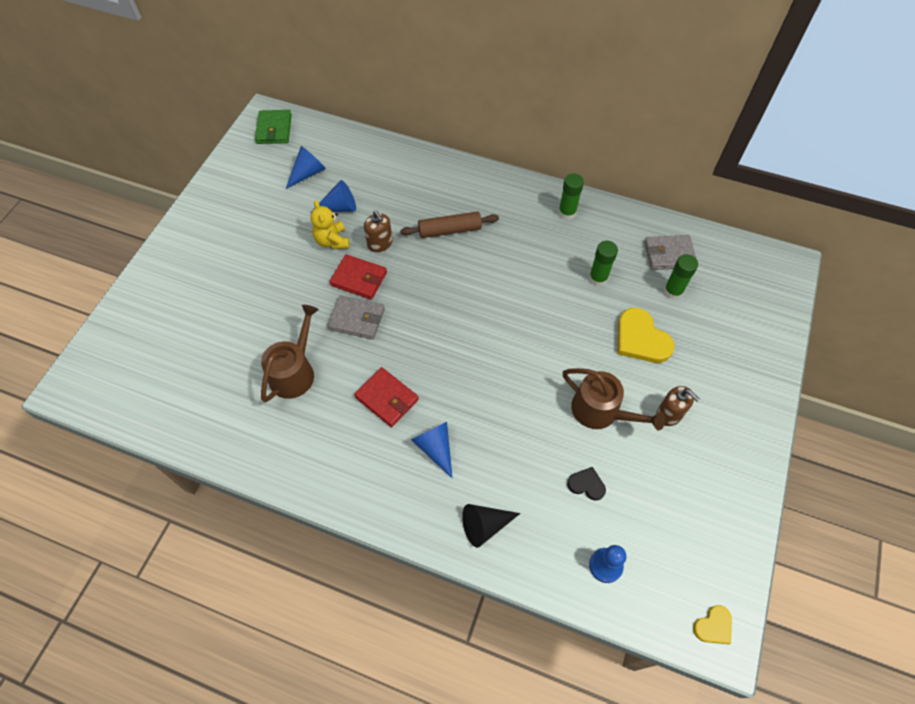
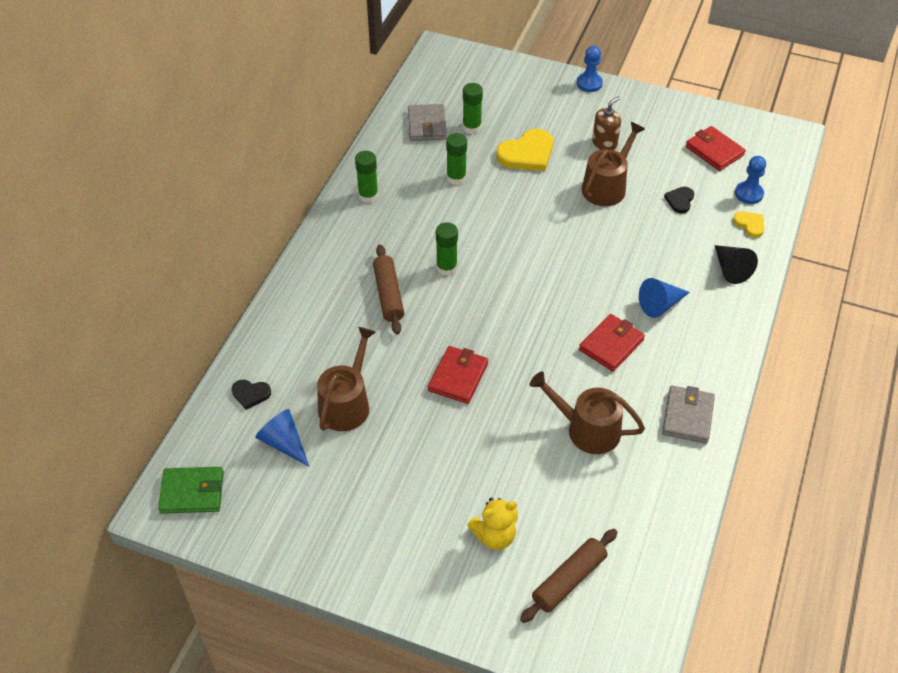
camera: 90 degrees left, 10 degrees down
(156, 350) = (568, 580): none -> brown rolling pin
(332, 241) = (400, 407): yellow teddy bear -> yellow teddy bear (494, 536)
(339, 207) = (347, 403): blue cone -> brown watering can
(354, 152) = (250, 394): none -> black heart
(357, 319) = (514, 376): grey wallet -> grey wallet (687, 416)
(380, 244) = (406, 359): brown soap dispenser -> none
(481, 271) = (446, 267): none -> green glue stick
(675, 535) = (714, 151): none -> red wallet
(713, 626) = (781, 138): yellow heart -> yellow heart (750, 224)
(769, 405) = (589, 83): none -> blue pawn

